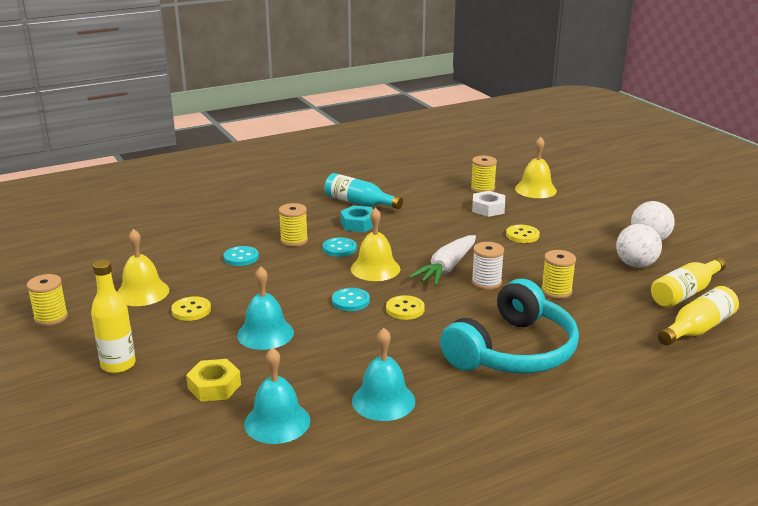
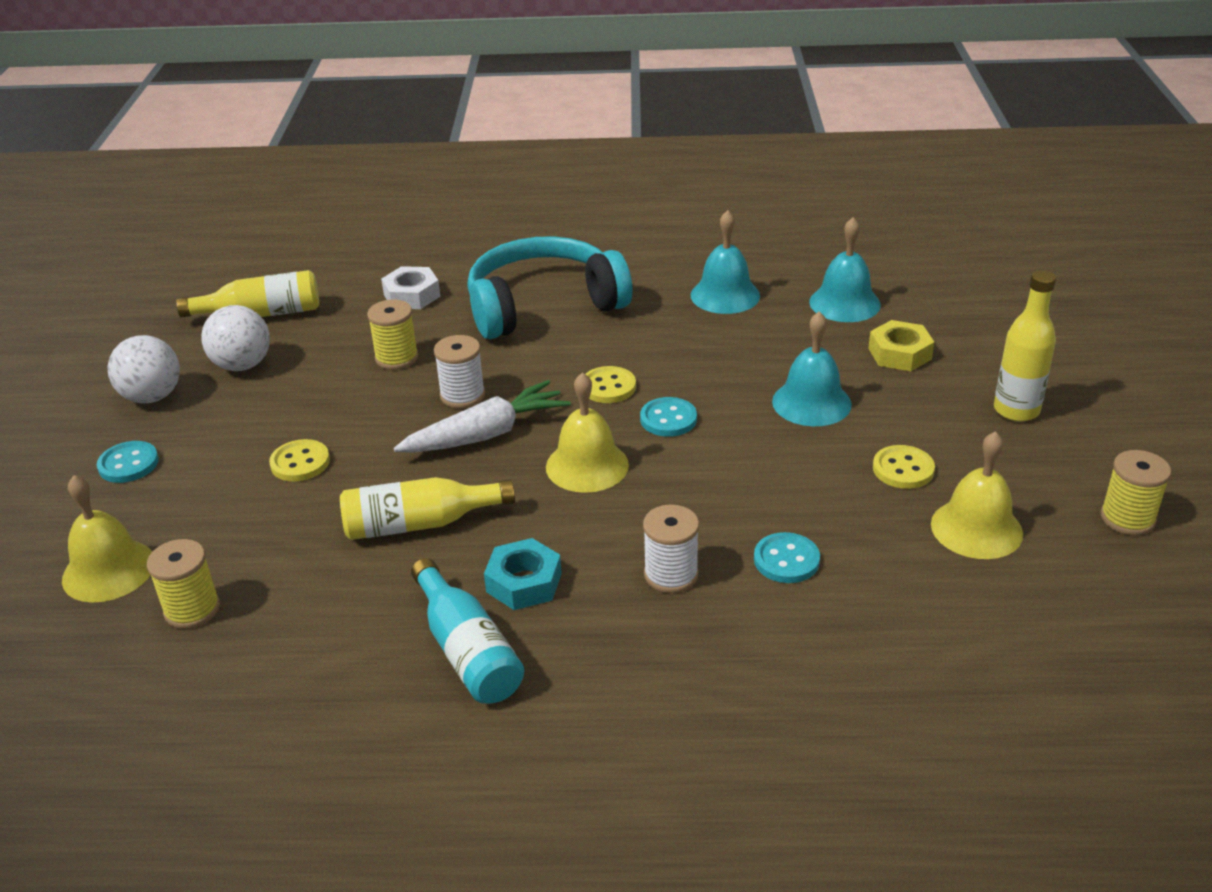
camera: 150 degrees left, 10 degrees up
(294, 240) = (671, 574): yellow spool -> white spool
(339, 248) = (607, 527): turquoise button -> turquoise button (128, 464)
(488, 209) = (263, 545): white nut -> white nut (412, 295)
(697, 329) = (326, 277): yellow bottle -> yellow bottle (420, 524)

